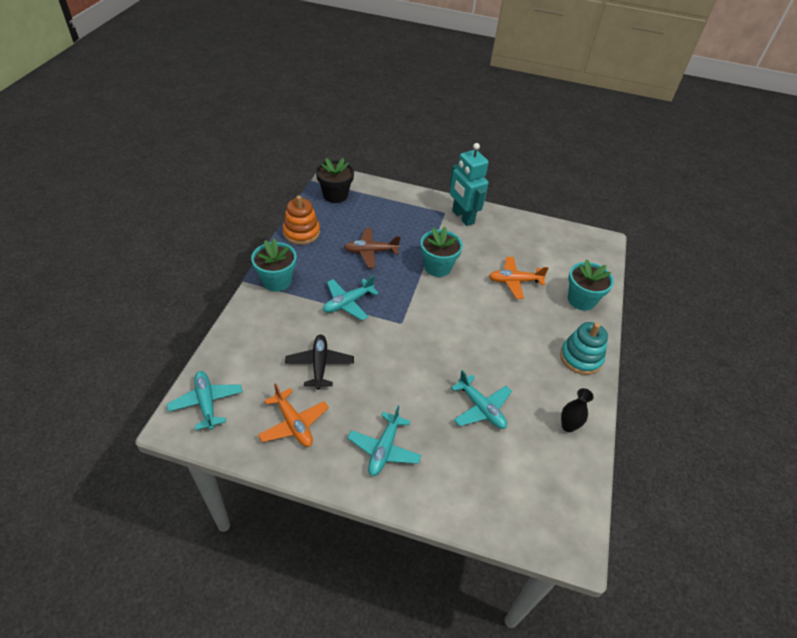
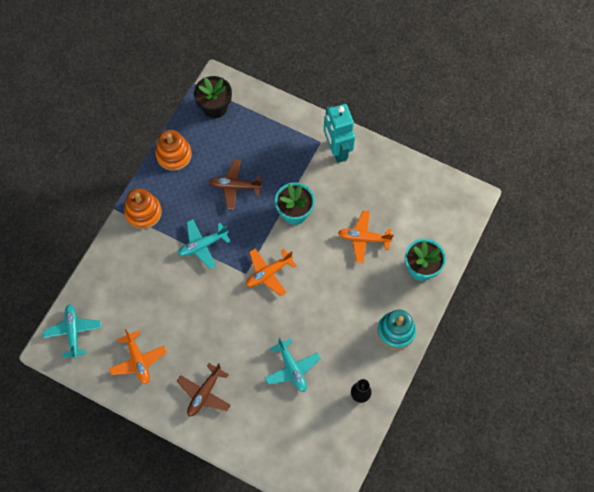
camera: 15 degrees right, 20 degrees up
(277, 281) = (143, 212): turquoise flower pot -> orange stacking toy
(319, 365) = (167, 308): black plane -> none
(384, 449) = (204, 393): turquoise plane -> brown plane
(426, 320) = (268, 273): none -> orange plane

